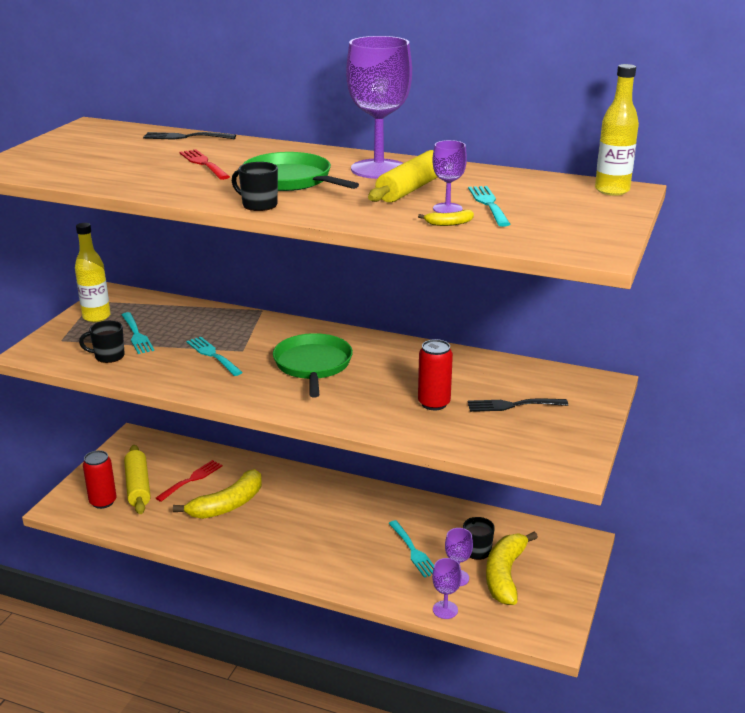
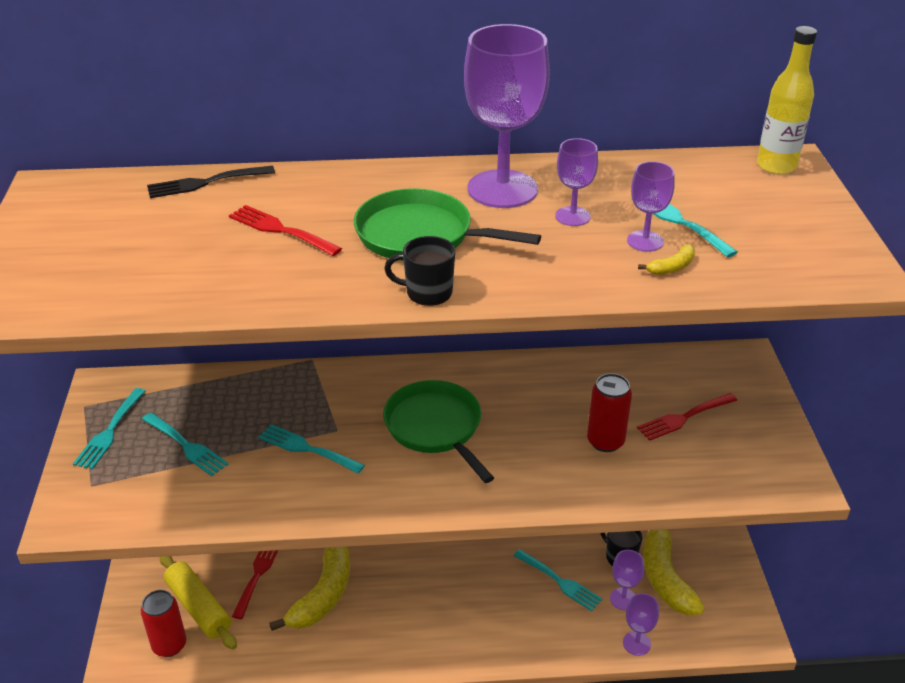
camera: 25 degrees left, 10 degrees up
(96, 317) = (109, 432): yellow bottle -> turquoise fork
(108, 356) = (176, 492): black mug -> none
(411, 189) = (572, 216): yellow rolling pin -> purple goblet
(512, 405) = (684, 418): black fork -> red fork

